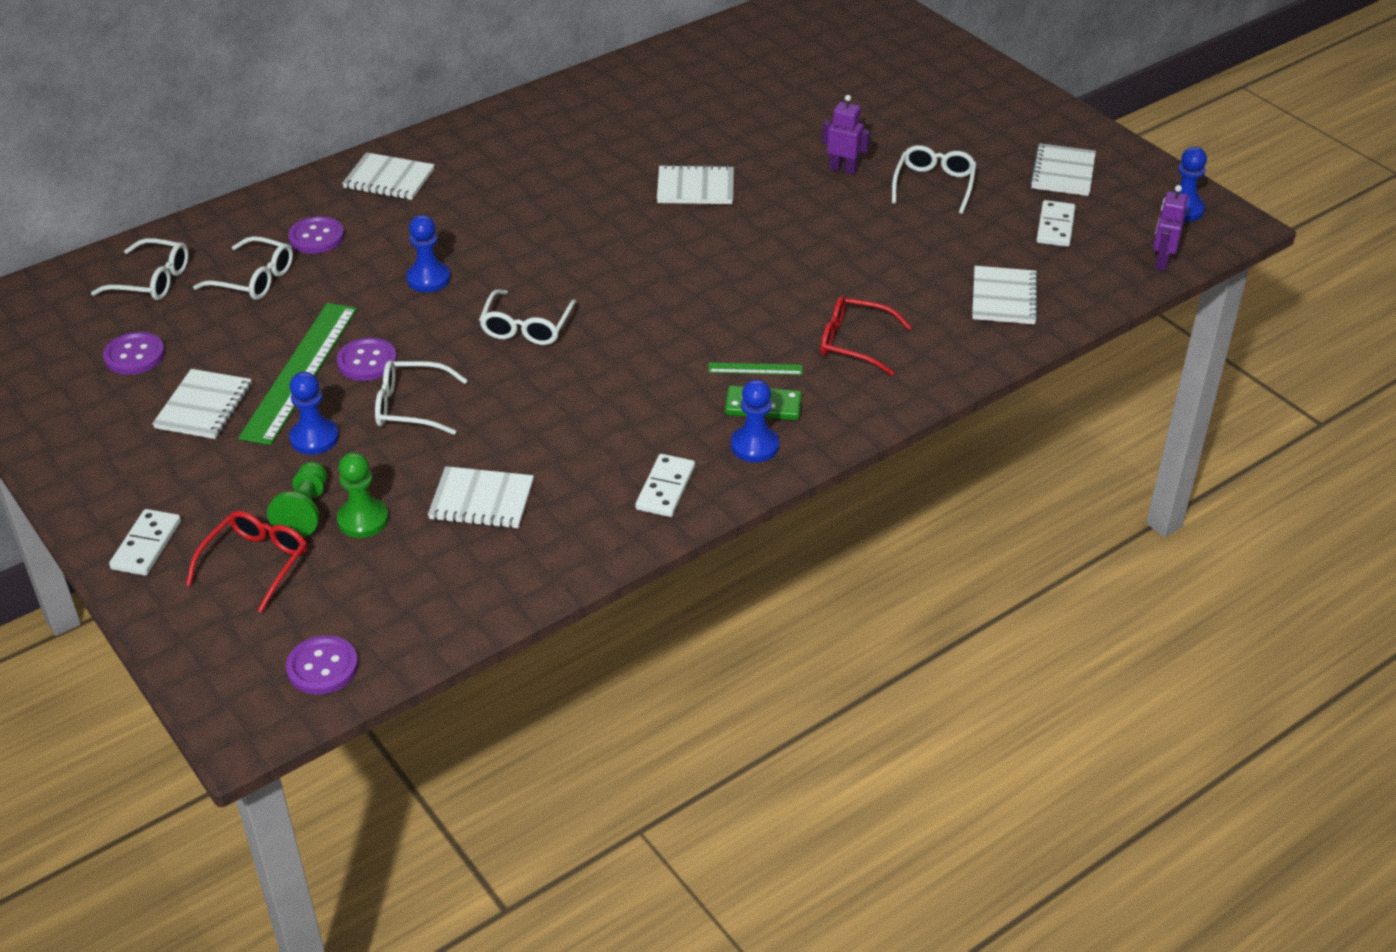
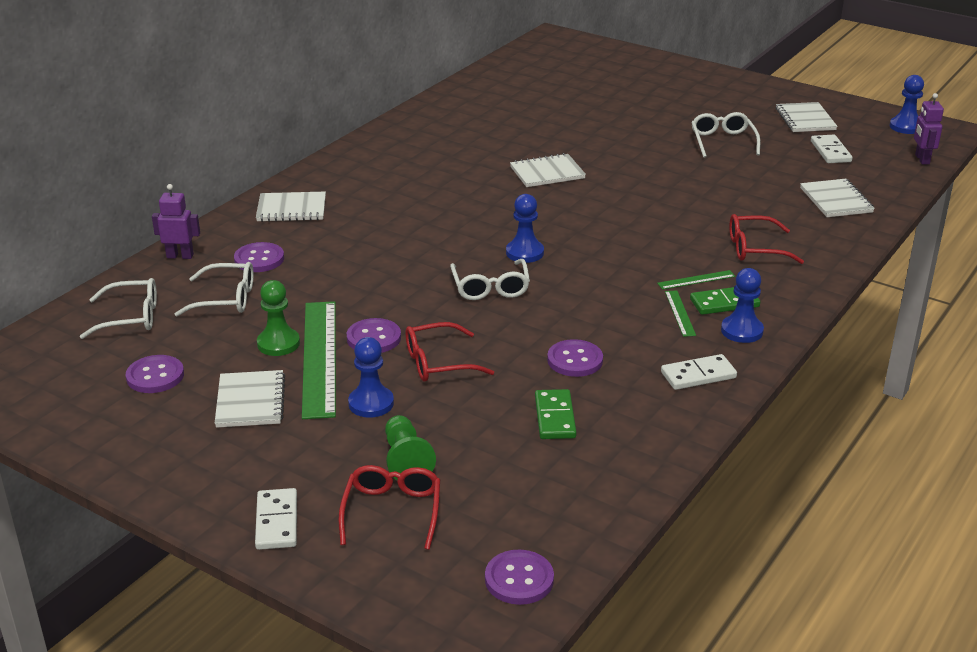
camera: 20 degrees left, 10 degrees down
(363, 520) = (463, 455): green pawn -> green pawn (278, 343)
(411, 407) = (438, 363): white glasses -> red glasses
(428, 279) = (380, 270): blue pawn -> blue pawn (524, 253)
(481, 500) = (555, 417): white notebook -> green domino
(550, 438) = (575, 360): none -> purple button
(665, 488) = (698, 375): white domino -> white domino turned 75 degrees clockwise
(704, 407) = (680, 313): none -> green ruler
(843, 169) = (648, 143): purple robot -> purple robot (180, 256)

